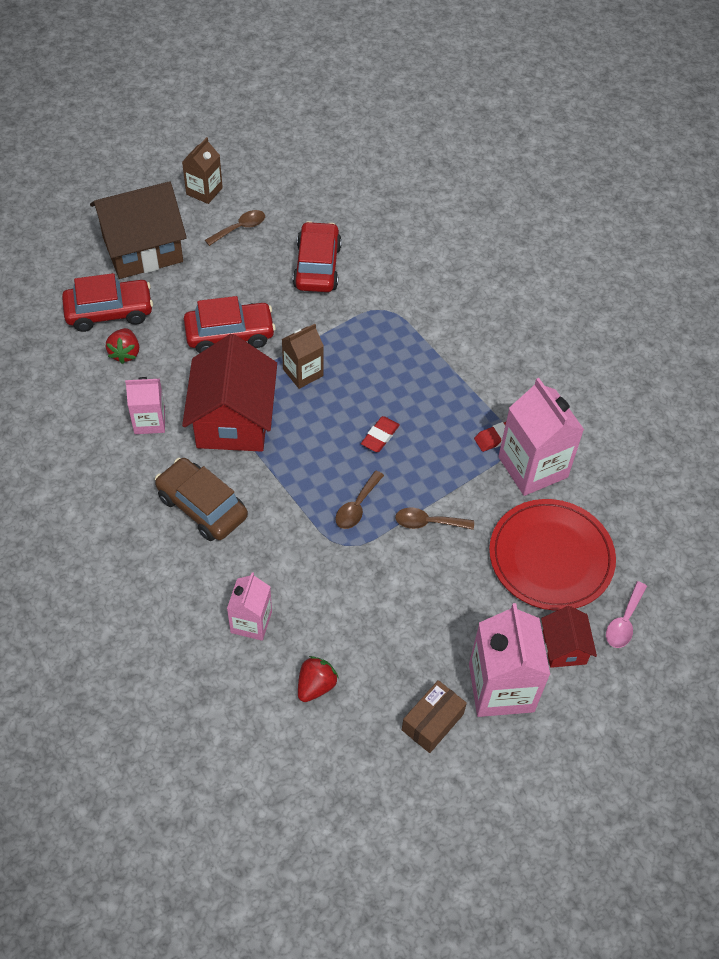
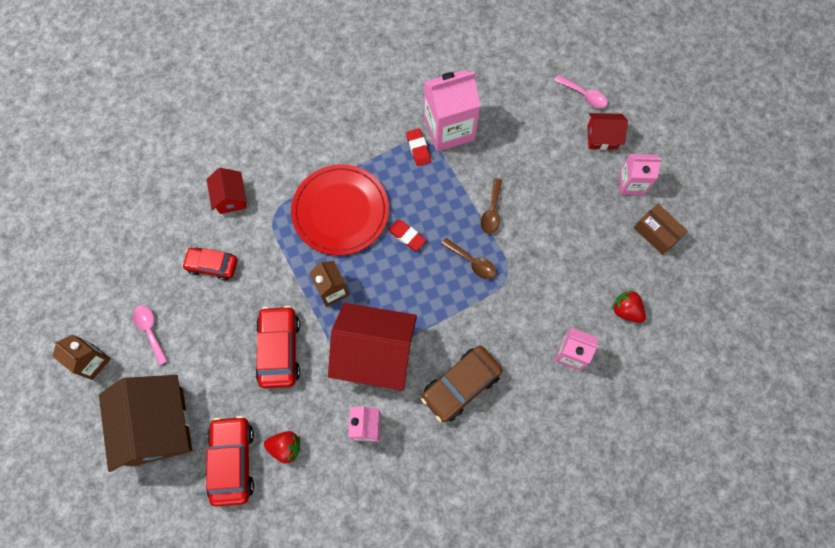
camera: 80 degrees left, 15 degrees up
(240, 228) = (150, 330): brown spoon -> pink spoon
(317, 266) = (212, 265): red car -> red car, size x0.67
(398, 270) = (231, 198): none -> red house
(501, 687) = (631, 183): pink carton -> pink carton, size x0.59
(551, 557) = (528, 131): red plate -> red plate (340, 211)

